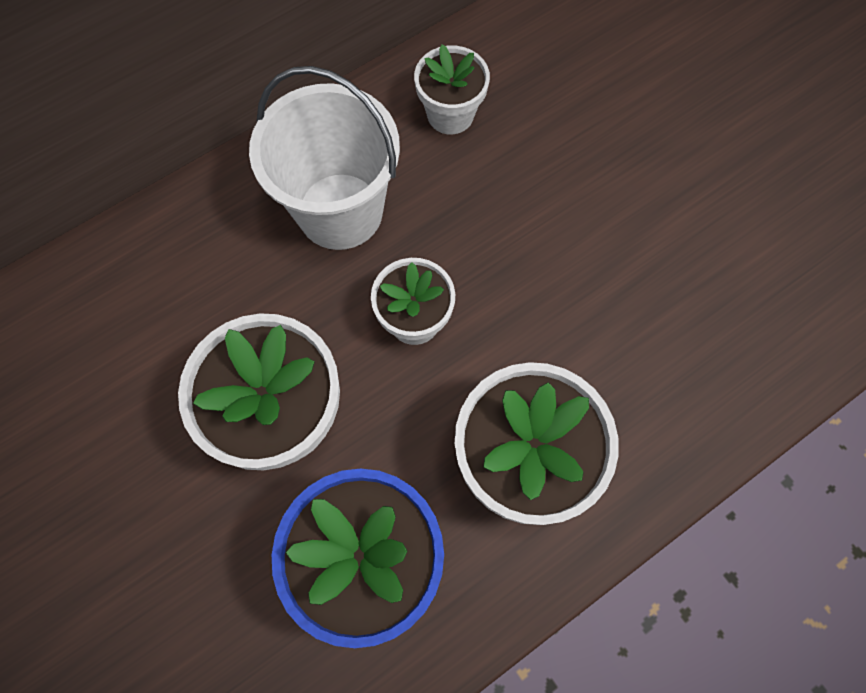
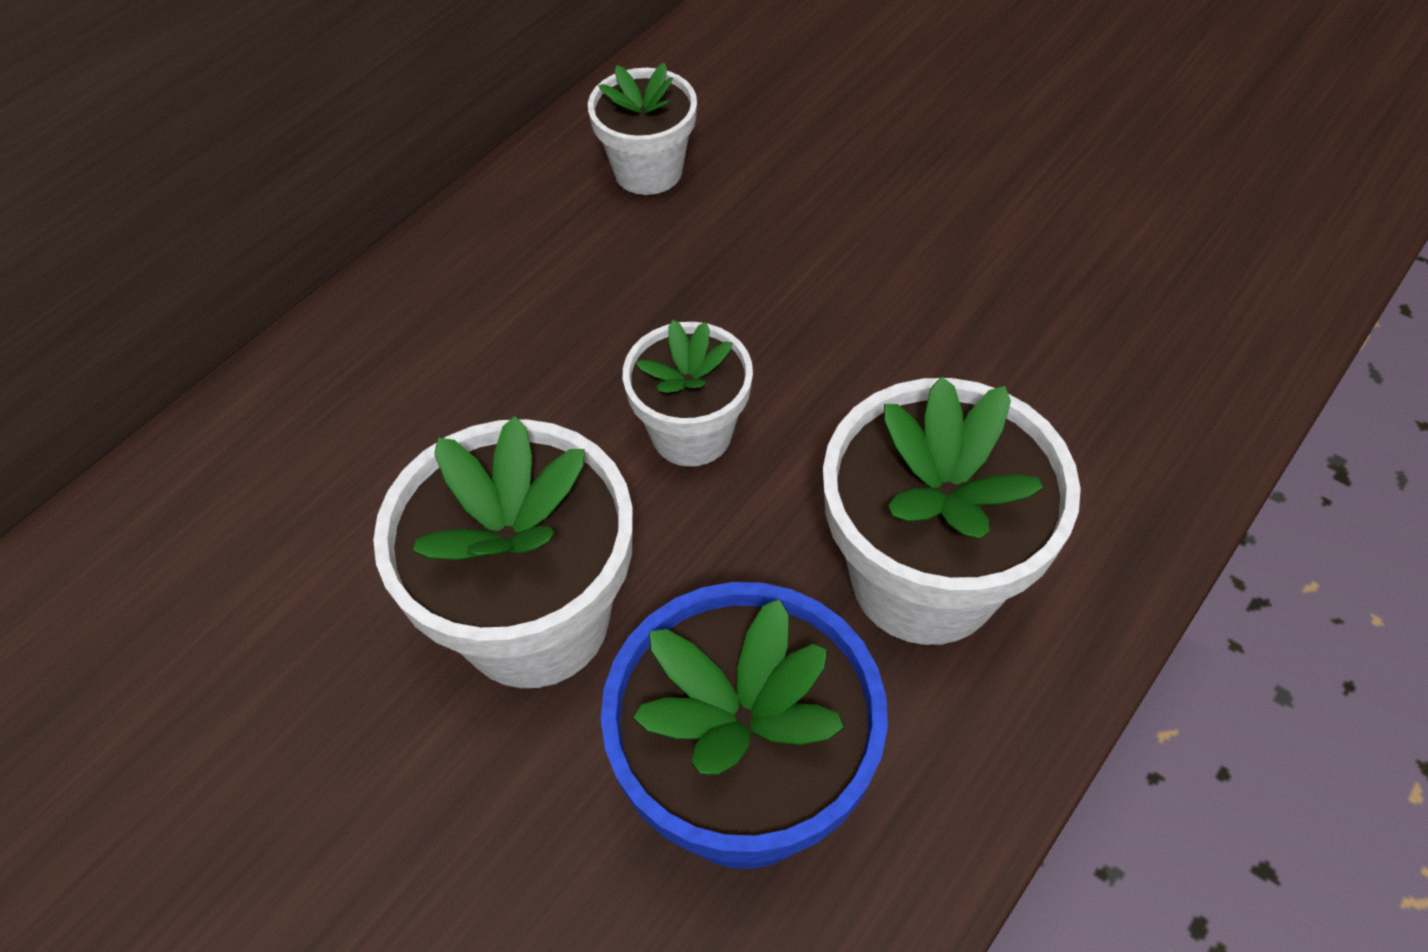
camera: 15 degrees left, 15 degrees down
(340, 211) = (530, 323): white bucket -> none

